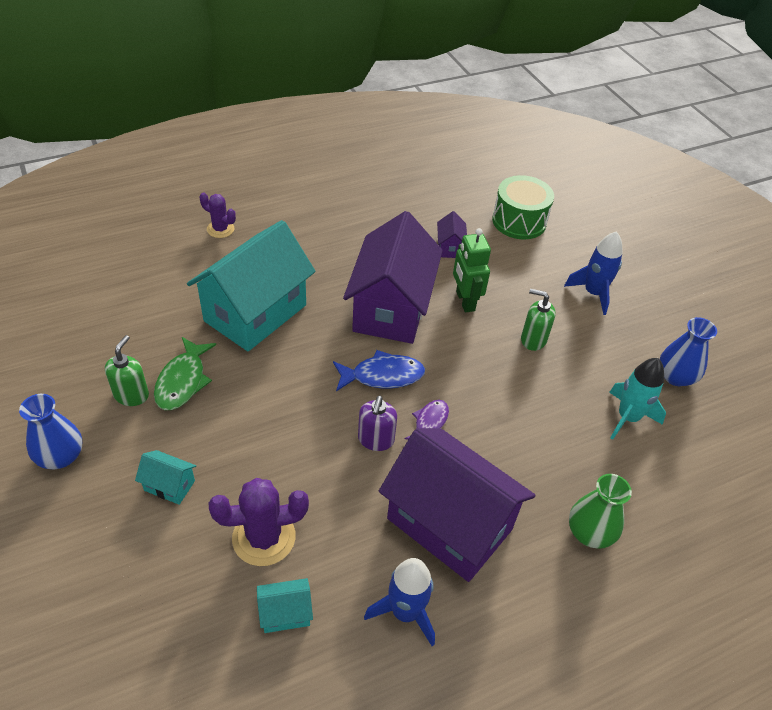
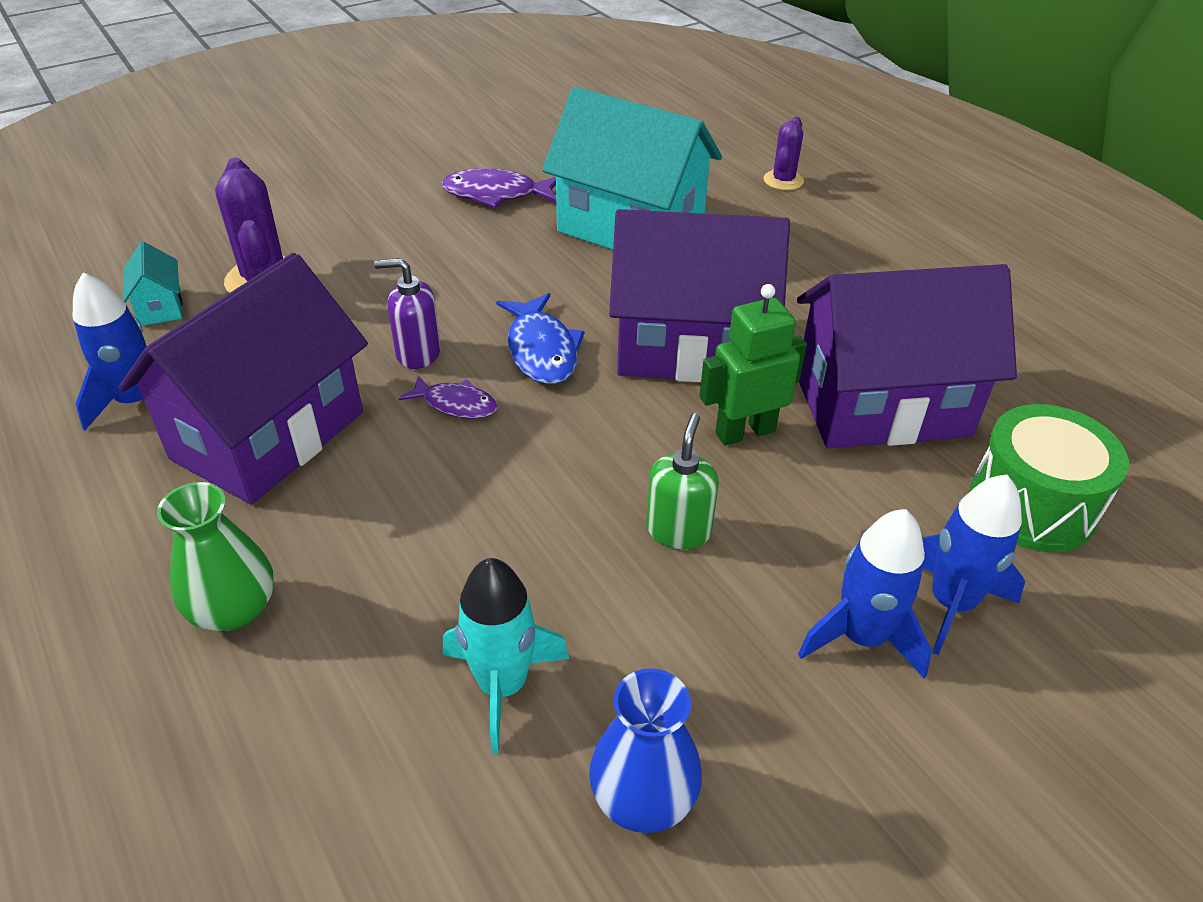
camera: 85 degrees right, 5 degrees down
(60, 456) = (379, 143): blue vase -> none
(131, 395) = (469, 167): green soap dispenser -> none
(169, 485) = (341, 209): turquoise house -> none
(183, 381) = (496, 194): green fish -> purple fish
(450, 247) = (882, 406): purple house -> purple house, size x2.49
(574, 262) = (951, 603): none -> blue rocket

